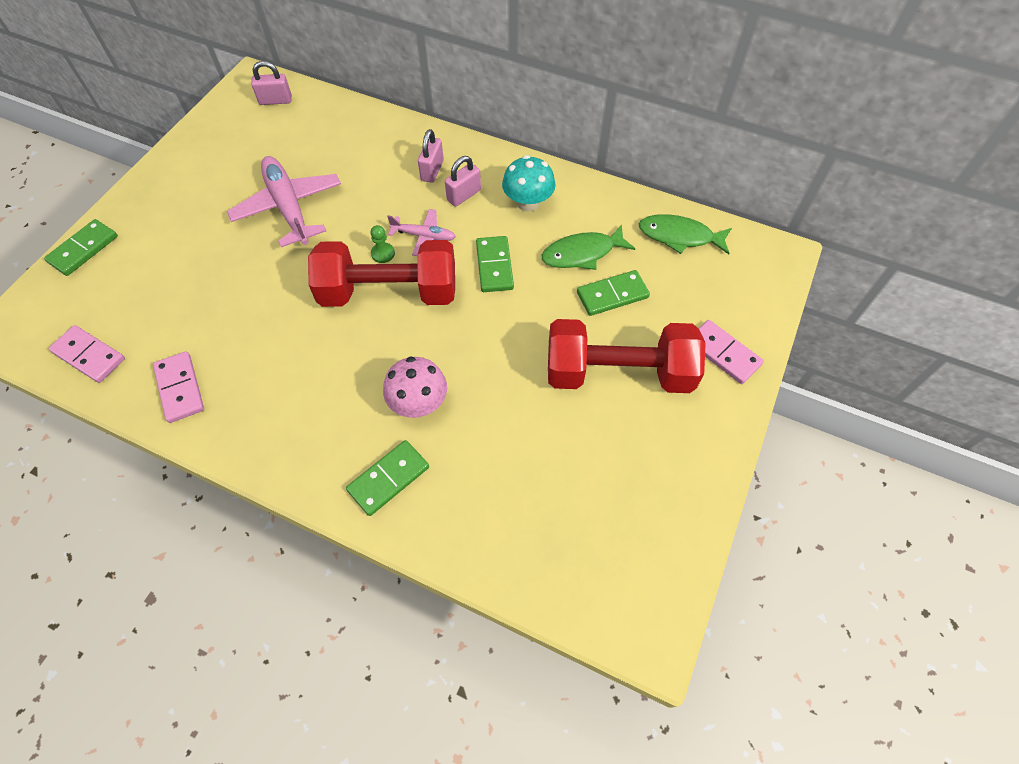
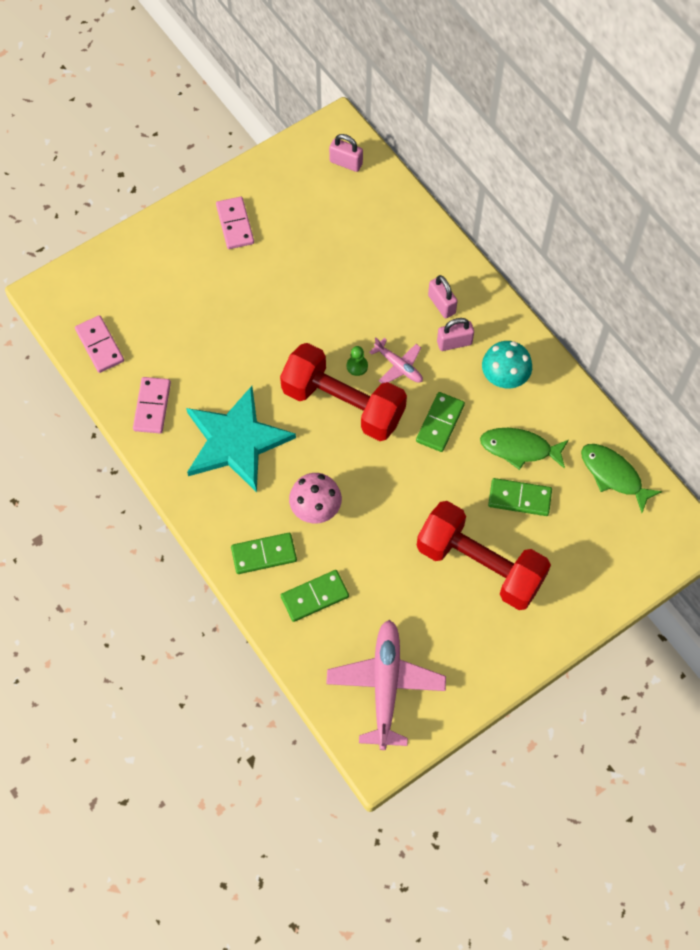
camera: 30 degrees right, 5 degrees up
(83, 249) = (130, 245): green domino -> green domino (314, 596)
(289, 208) = (304, 284): pink plane -> pink plane (385, 686)
(294, 378) = (236, 441): none -> turquoise star
(432, 170) = (441, 304): pink padlock -> pink padlock turned 75 degrees counterclockwise
(723, 353) = (575, 594): pink domino -> pink domino (235, 224)

